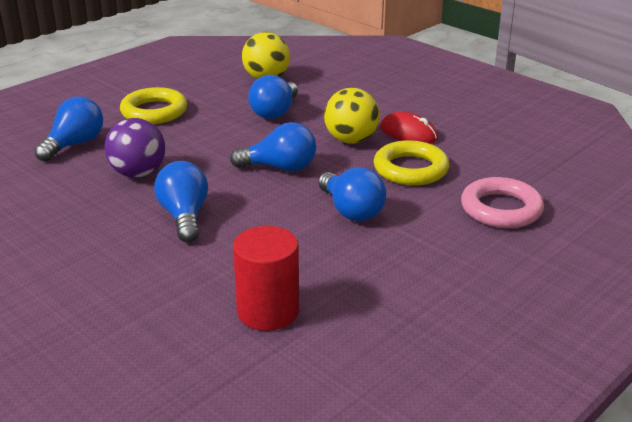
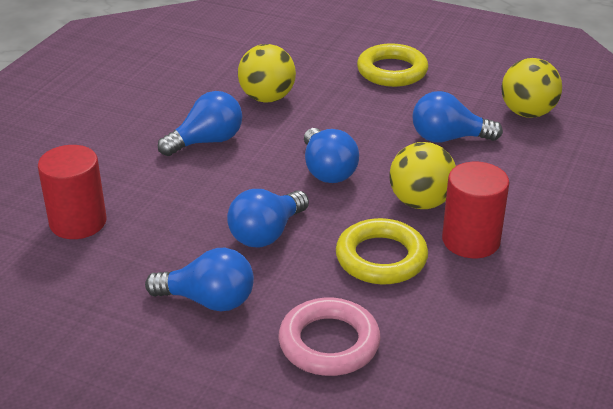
camera: 70 degrees right, 5 degrees up
(74, 144) = (298, 53): blue light bulb -> blue light bulb (208, 300)
(138, 173) = (267, 98): purple ball -> yellow ball
(408, 133) = (471, 240): red mouse -> red cylinder

